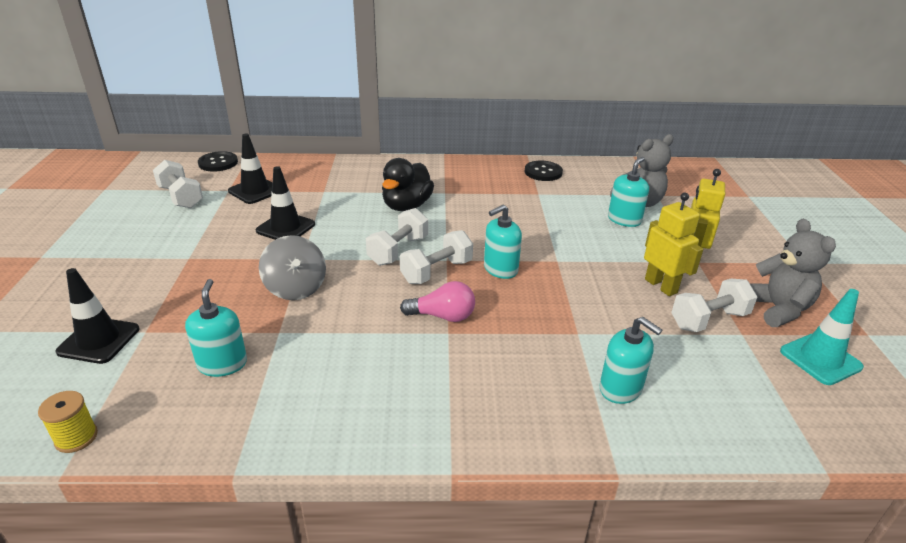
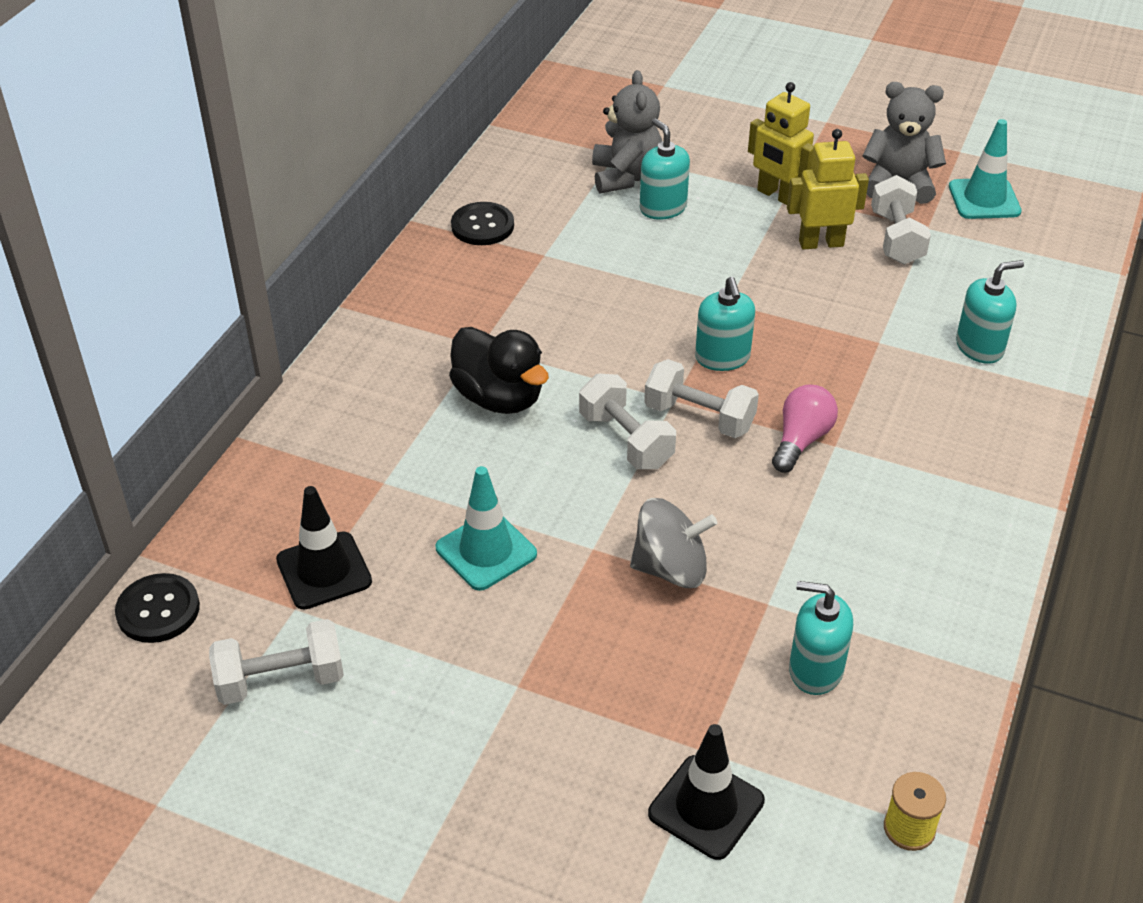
camera: 65 degrees left, 10 degrees up
(285, 228) = (486, 551): black traffic cone -> turquoise traffic cone
(436, 272) = (699, 417): white dumbbell -> white dumbbell turned 45 degrees counterclockwise

